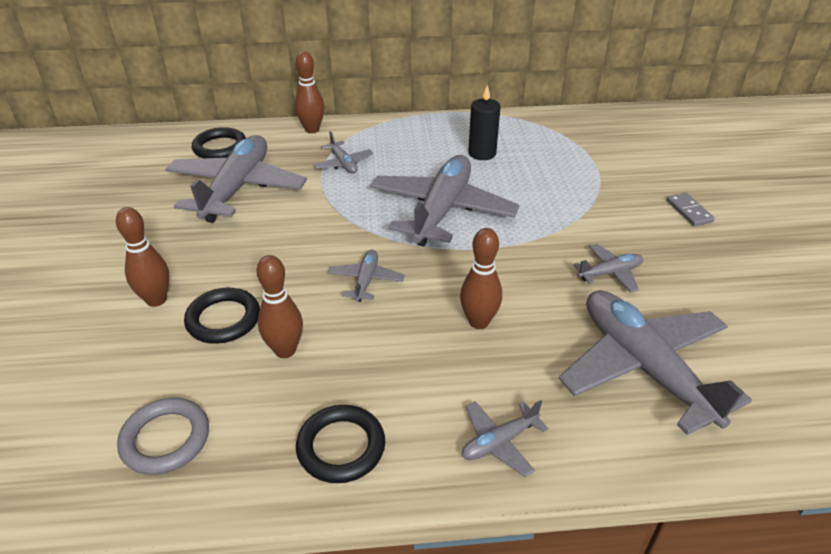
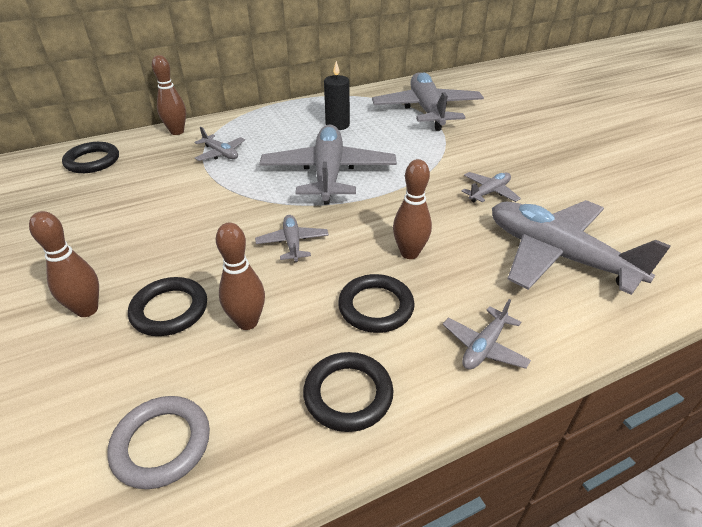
camera: 20 degrees left, 0 degrees up
(237, 189) = (127, 192): grey plane -> grey plane (427, 110)
(412, 369) = (376, 307): none -> black ring
(689, 211) = (518, 137): grey domino -> none

